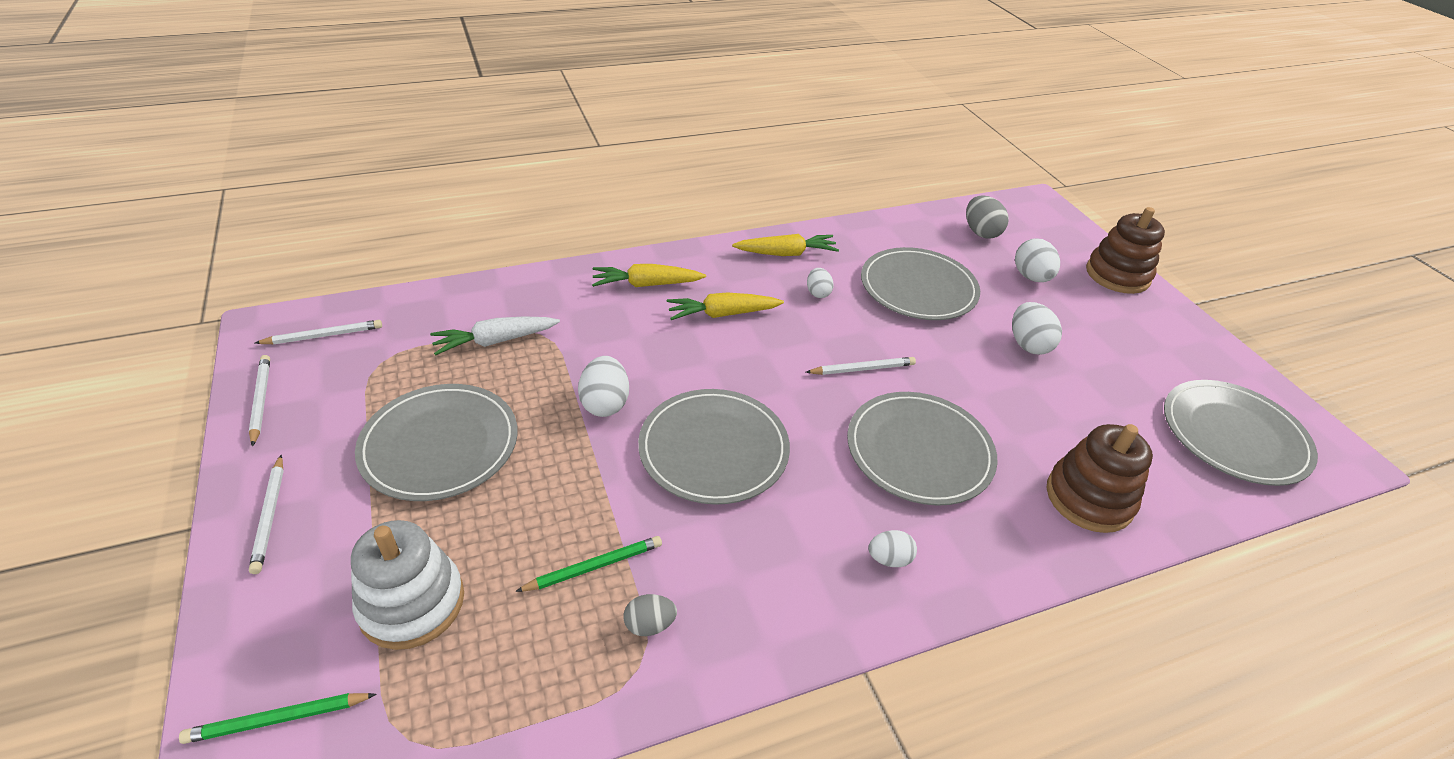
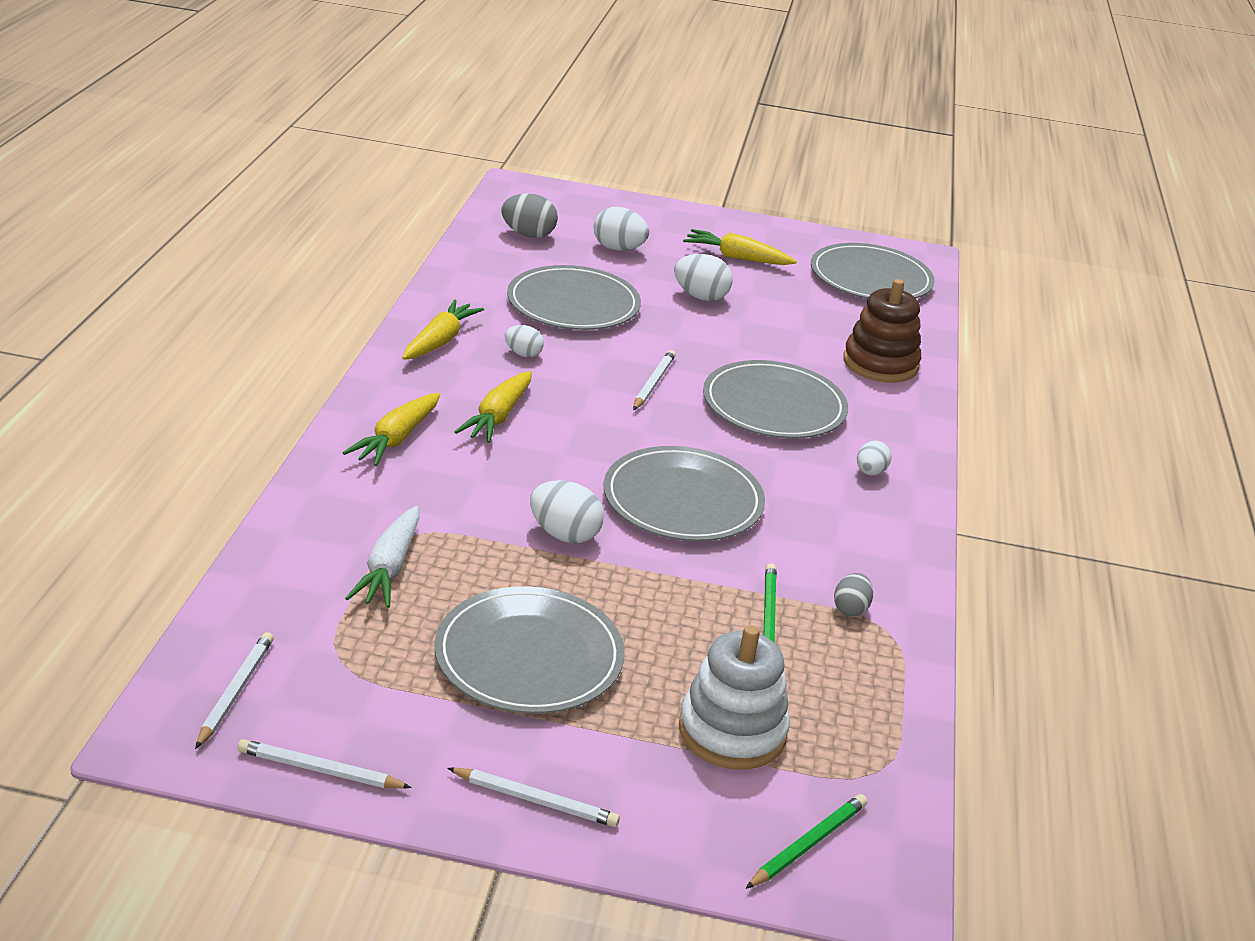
camera: 60 degrees left, 10 degrees down
(278, 719) = (808, 844): green pencil -> green pencil turned 150 degrees counterclockwise
(1117, 275) = (657, 214): brown stacking toy -> none
(1124, 340) = (736, 257): none -> yellow carrot

